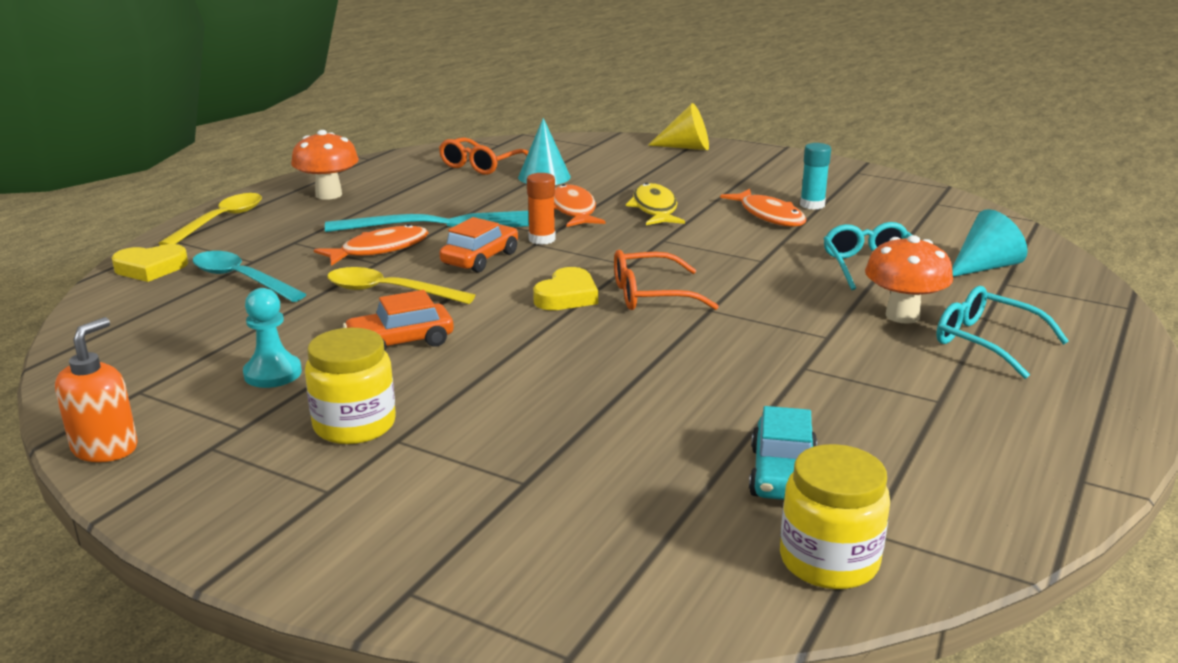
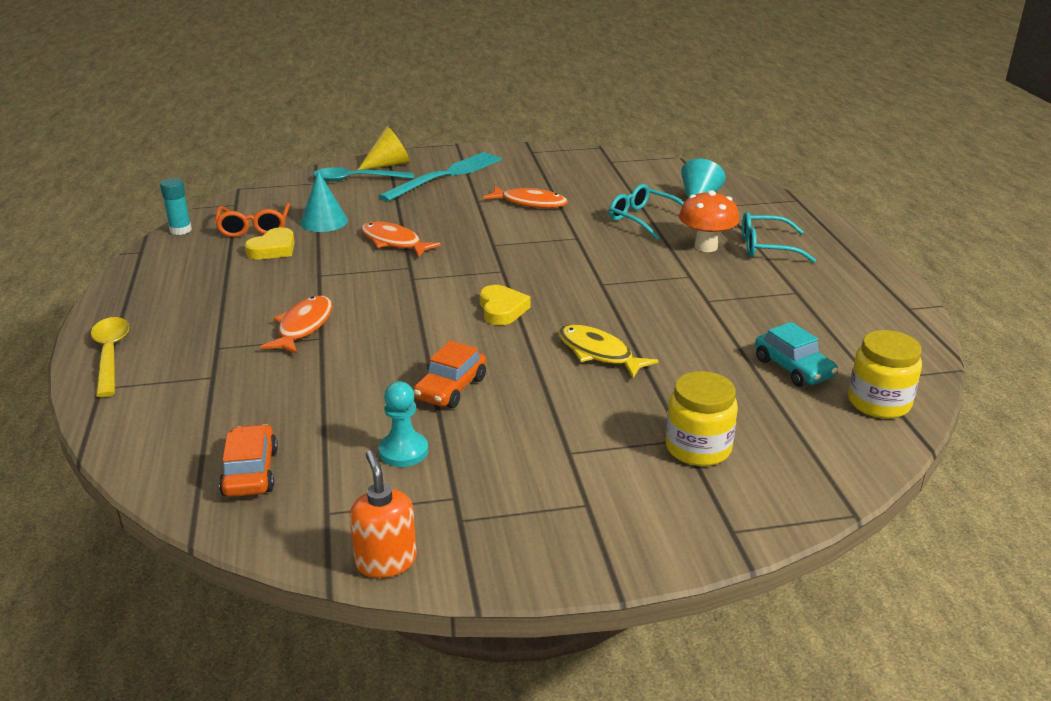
camera: 40 degrees left, 5 degrees up
(151, 268) = (129, 419): yellow heart -> yellow heart (273, 249)
(240, 279) = (233, 395): turquoise spoon -> turquoise spoon (356, 179)
(329, 195) = (168, 296): orange mushroom -> none
(354, 425) = (525, 457): yellow jar -> yellow jar (698, 448)
(388, 291) = (373, 356): yellow spoon -> none
(440, 224) = (313, 288): turquoise fork -> turquoise fork (445, 176)
(480, 258) = (393, 305): orange car -> orange car (250, 472)
(542, 239) = (411, 273): orange glue stick -> none
(651, 295) = (552, 287): orange glasses -> none
(654, 209) = (449, 222): yellow fish -> yellow fish (598, 353)
(812, 205) = (543, 186): turquoise glue stick -> turquoise glue stick (180, 230)

